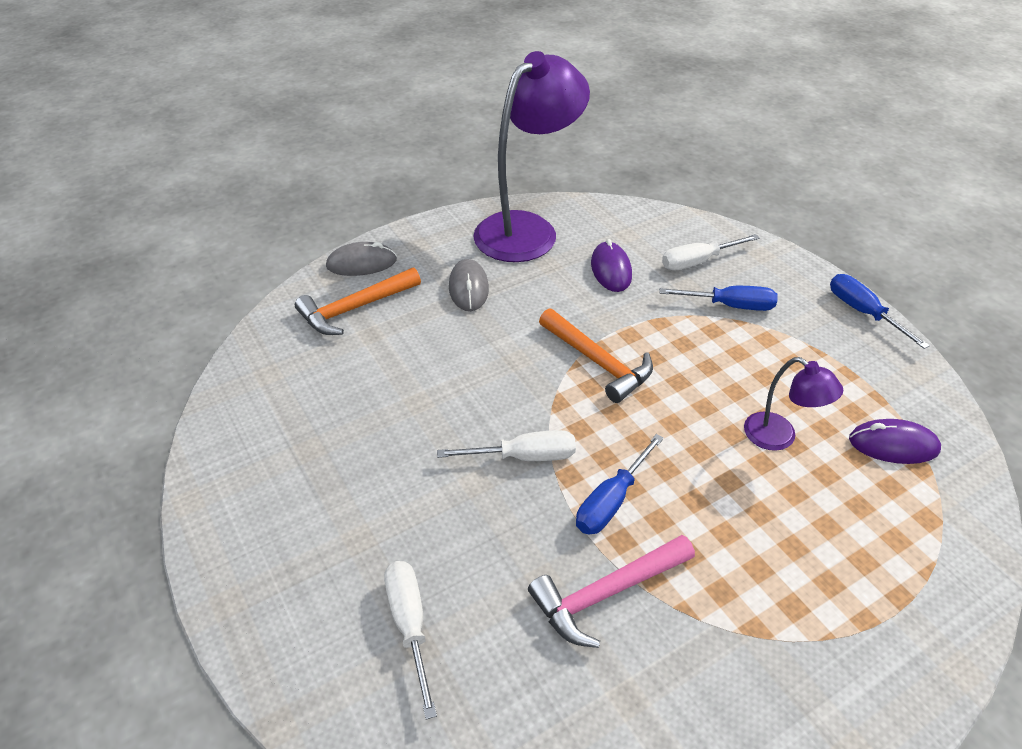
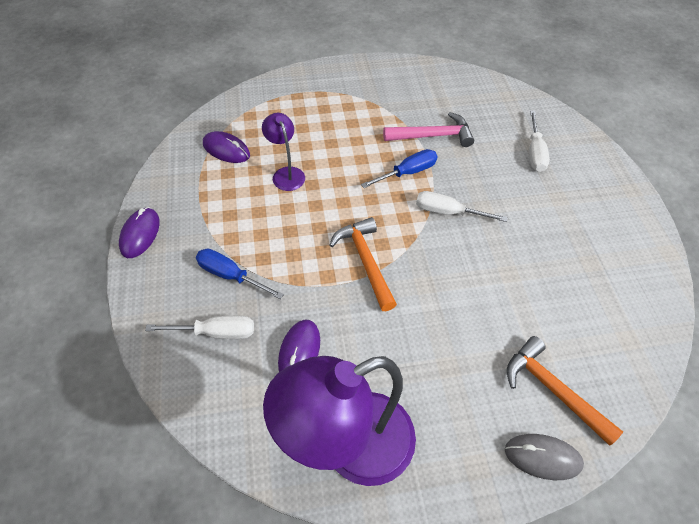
camera: 160 degrees left, 10 degrees up
(355, 308) = (552, 390): orange hammer -> orange hammer turned 120 degrees counterclockwise
(468, 288) = (440, 377): grey mouse -> none
(863, 312) = (140, 234): blue screwdriver -> purple mouse

